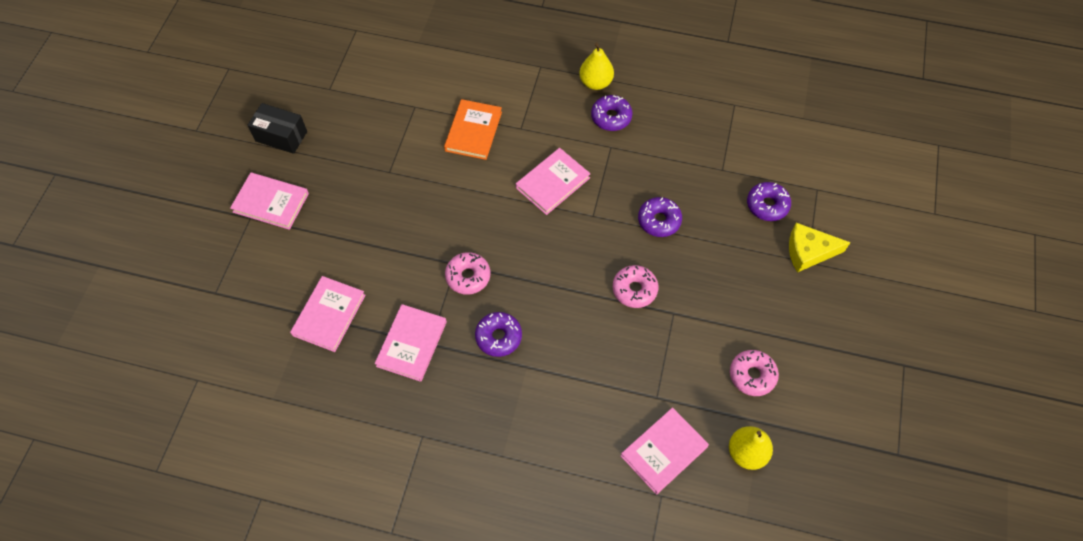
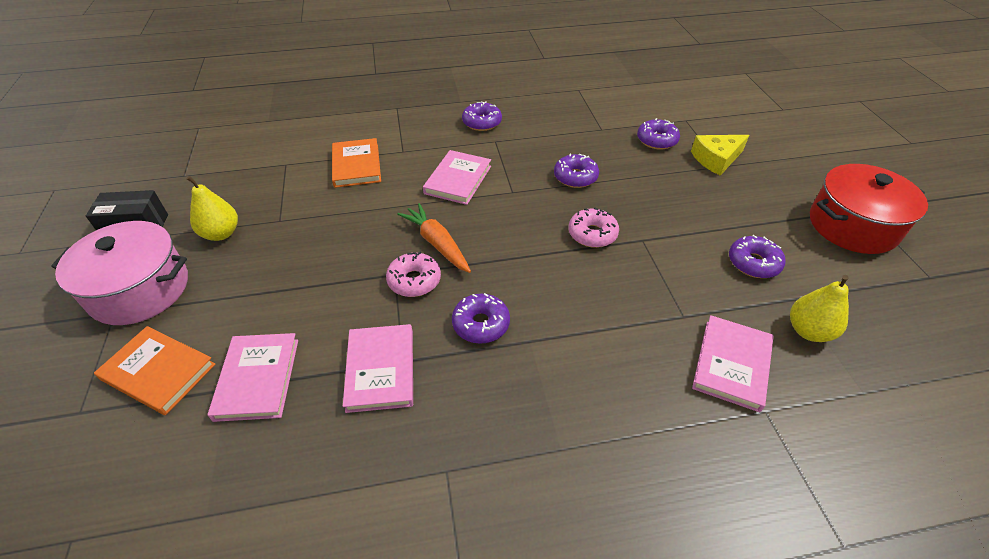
camera: 25 degrees left, 15 degrees down
(268, 282) = (158, 372): none -> orange book
(271, 202) = (140, 290): pink book -> pink pot
(502, 247) = (437, 243): none -> orange carrot
(595, 82) = (453, 105): yellow pear -> yellow pear (221, 233)
(752, 375) = (753, 263): pink donut -> purple donut
(876, 377) = (852, 226): none -> red pot

